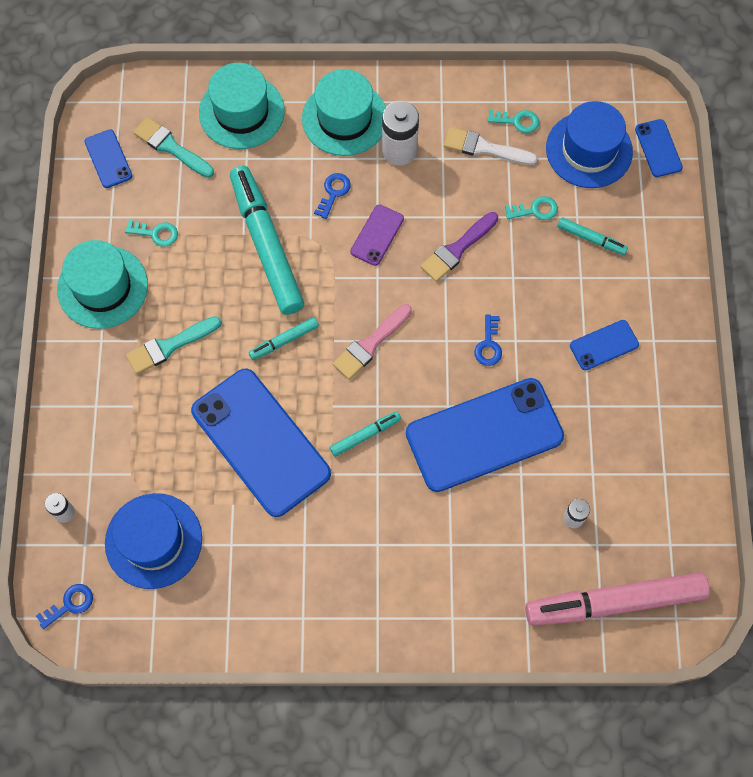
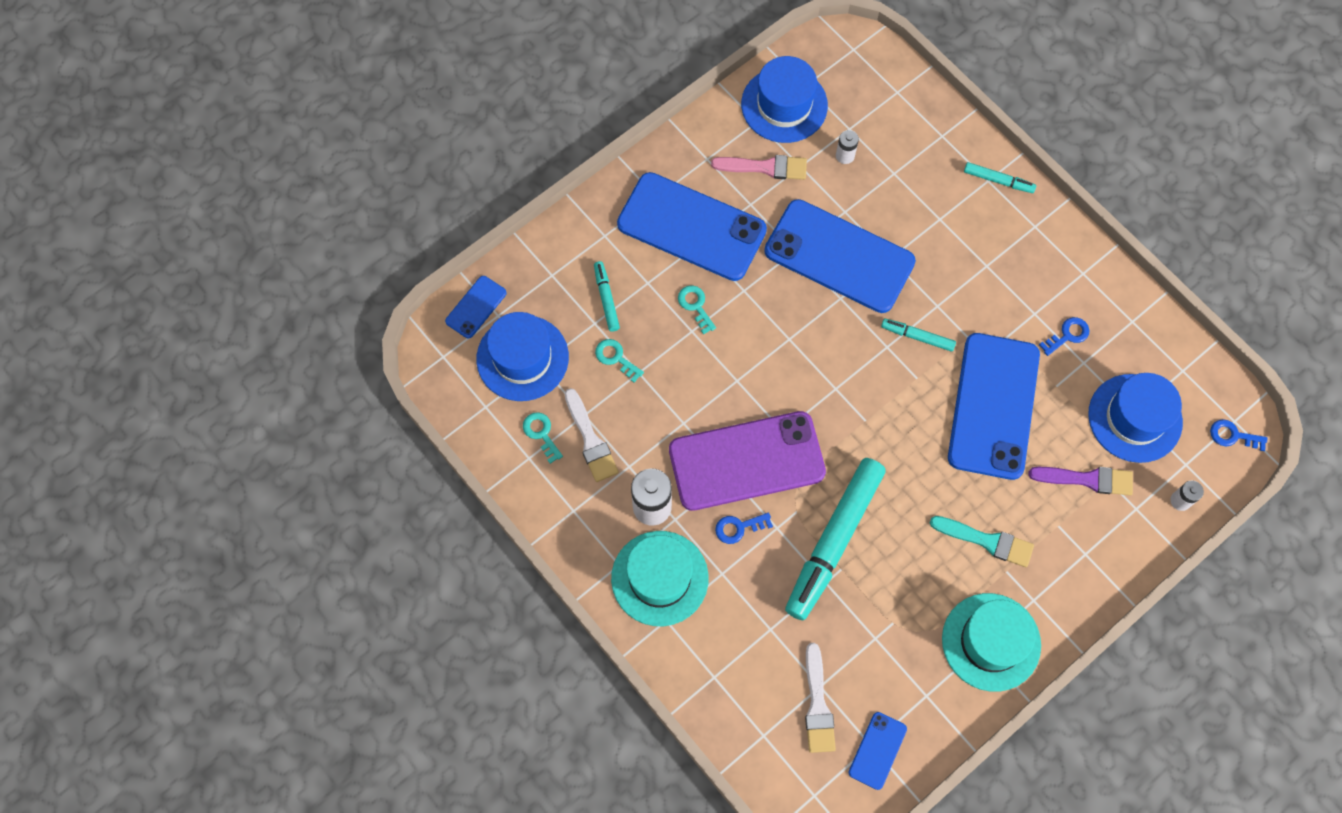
camera: 130 degrees left, 0 degrees up
(156, 233) = (906, 642): turquoise key -> turquoise key (695, 306)
(171, 147) = (817, 705): turquoise brush -> white brush
(241, 112) = (729, 674): turquoise hat -> none
(284, 341) = (900, 457): turquoise marker -> turquoise marker (998, 181)
(370, 344) = (843, 391): pink brush -> pink brush (765, 167)
(377, 235) = (746, 461): purple phone -> purple phone, size x2.23
(457, 249) = (704, 390): purple brush -> purple brush (1087, 479)
(488, 345) = (765, 306): blue key -> blue key (1067, 335)
(604, 345) = (691, 227): blue phone -> blue phone, size x2.23
(614, 602) = (879, 91): pink marker -> none
(663, 509) = (784, 105): none -> blue hat

